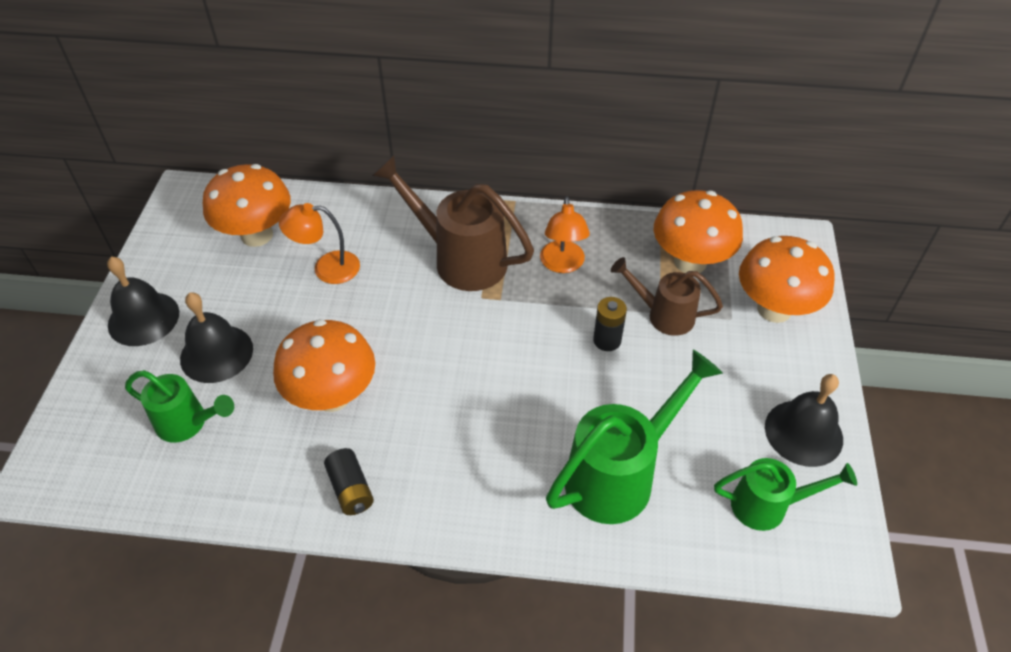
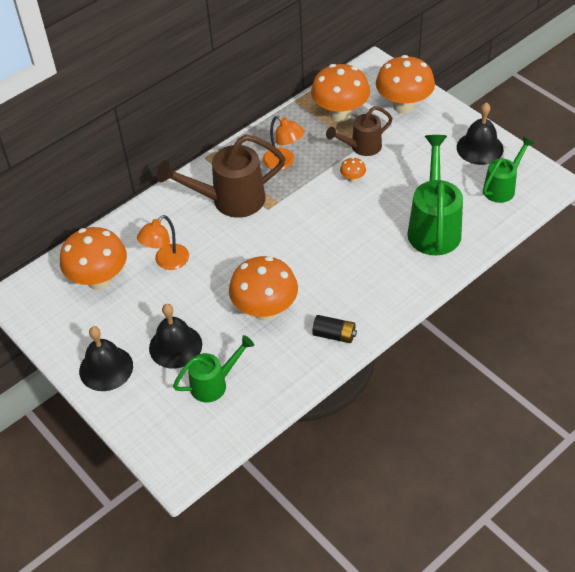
camera: 45 degrees left, 0 degrees up
(607, 340) = (353, 179): black battery -> orange mushroom

